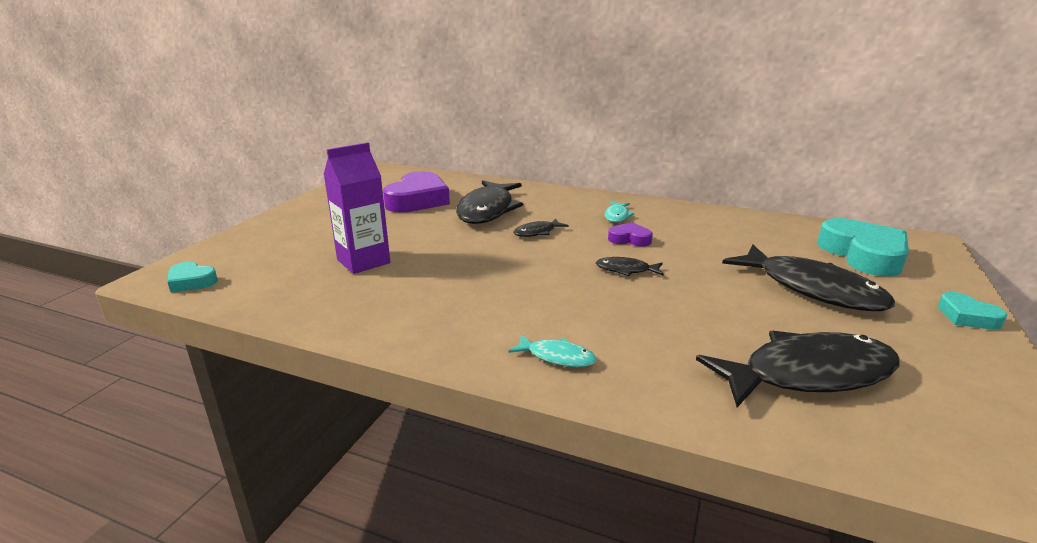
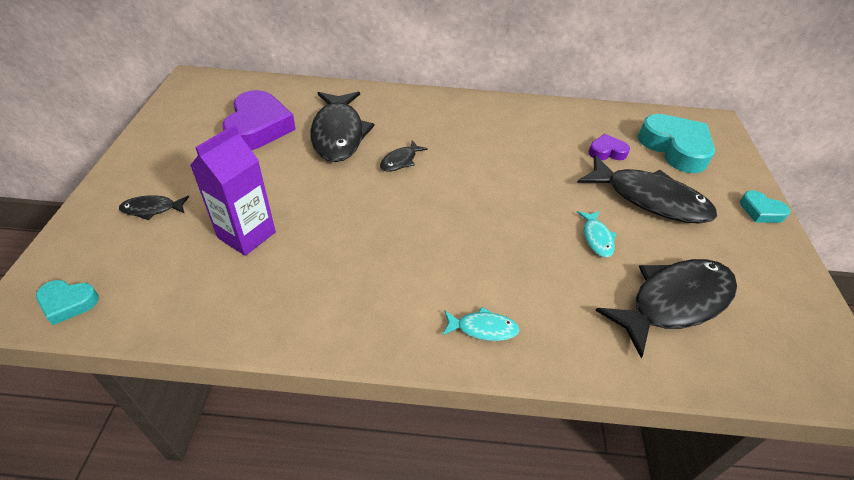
camera: 20 degrees left, 20 degrees up
(617, 216) = (464, 125): turquoise fish -> turquoise fish (596, 238)
(626, 270) = (499, 202): black fish -> black fish (152, 209)
(629, 239) = (487, 158): purple heart -> purple heart (606, 152)

